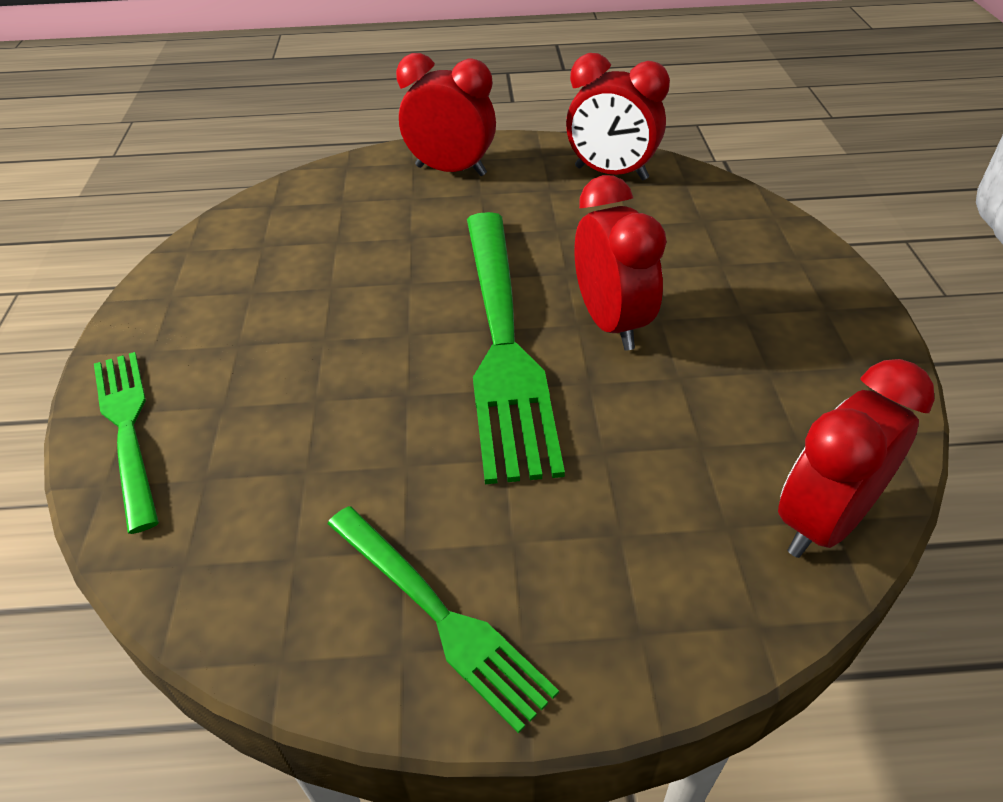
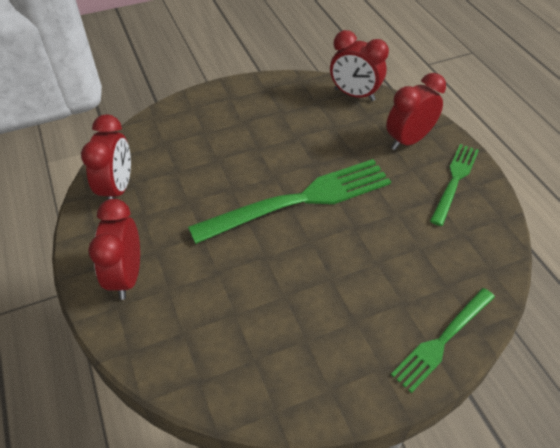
camera: 110 degrees left, 5 degrees up
(611, 323) = (268, 164): red clock -> red clock (408, 140)

